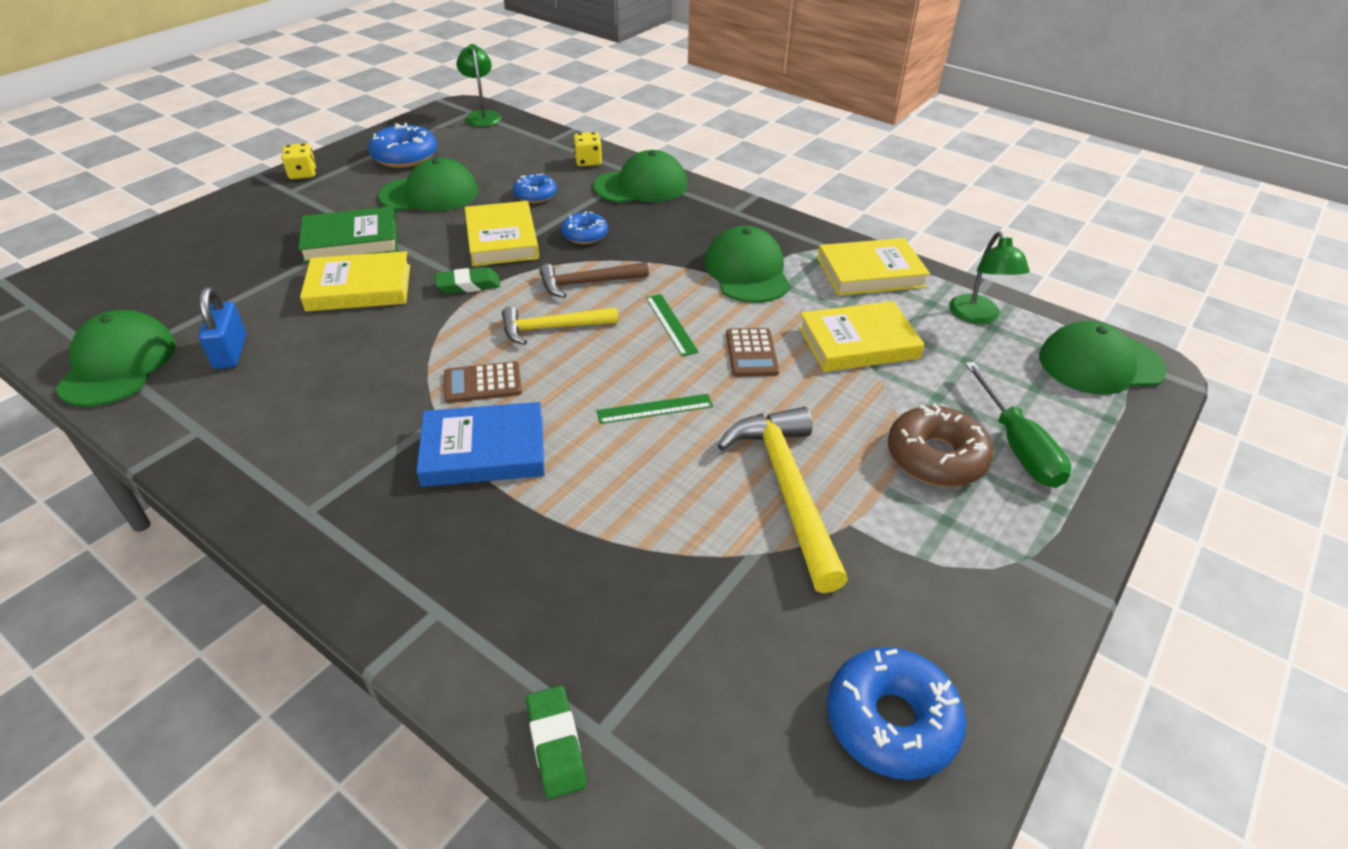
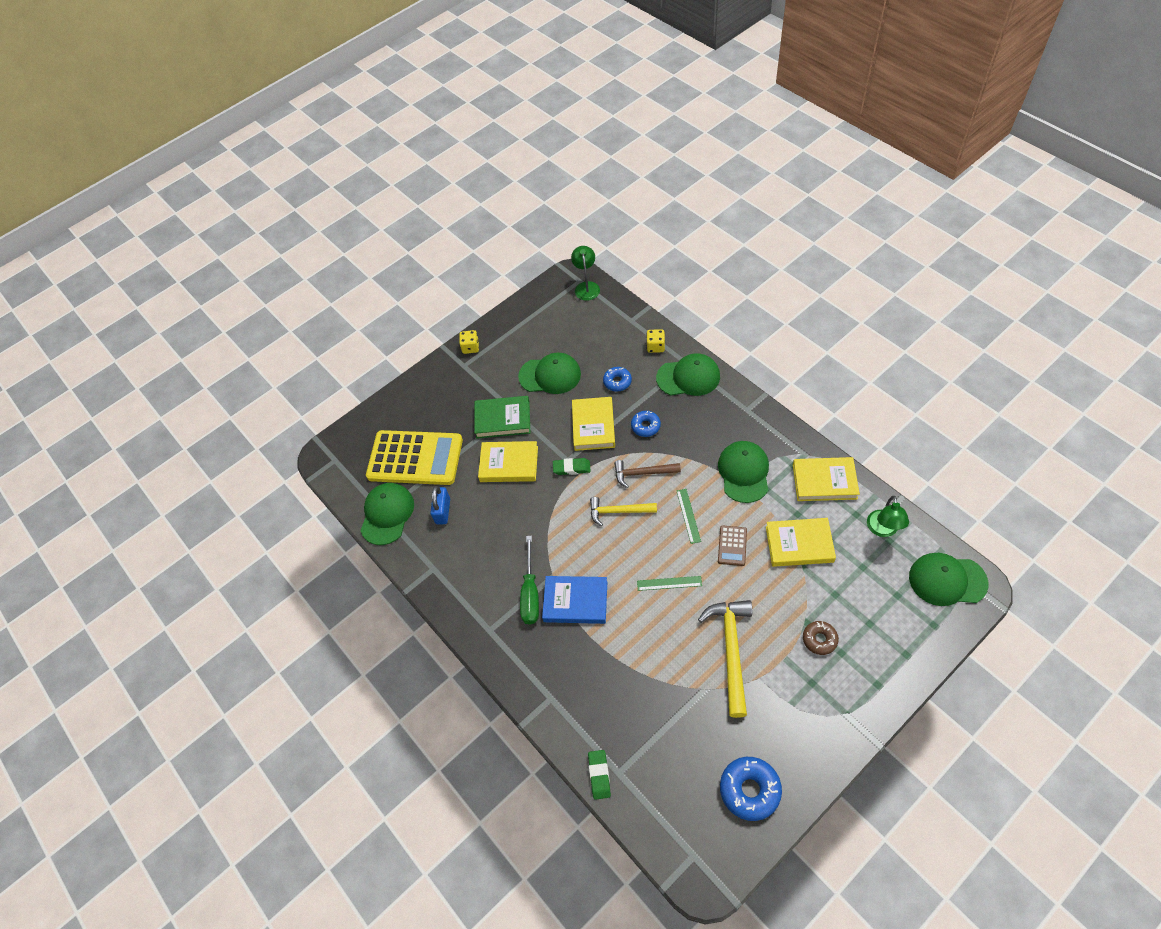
camera: 20 degrees right, 15 degrees up
(188, 292) = (415, 458): none -> yellow calculator
(405, 156) = (534, 332): blue donut -> none
(483, 383) = (577, 552): brown calculator -> none
(936, 457) = (819, 639): brown donut -> brown donut, size x0.62
(1017, 446) = (869, 638): green screwdriver -> green screwdriver (530, 593)

